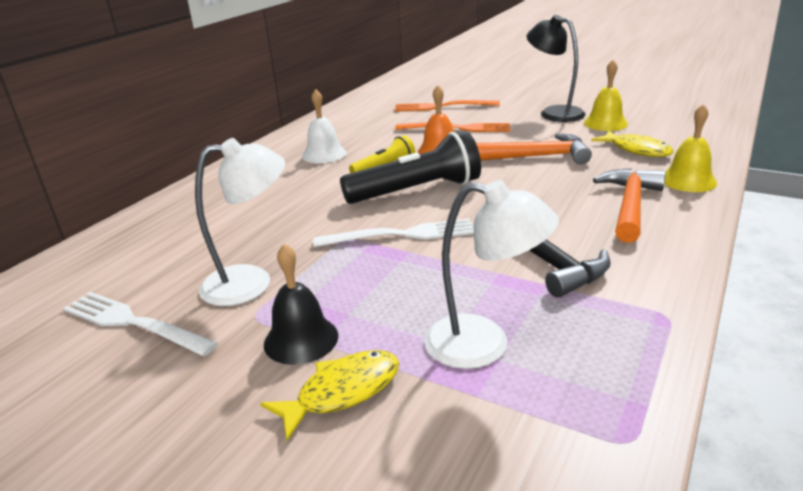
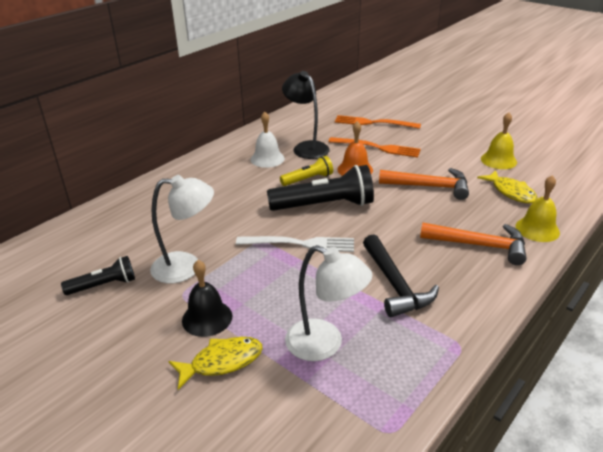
camera: 10 degrees right, 5 degrees up
(132, 323) = (104, 285): white fork -> black flashlight
(554, 113) = (461, 143): black lamp -> black lamp (306, 147)
(630, 205) = (479, 245): orange hammer -> orange hammer turned 75 degrees clockwise

